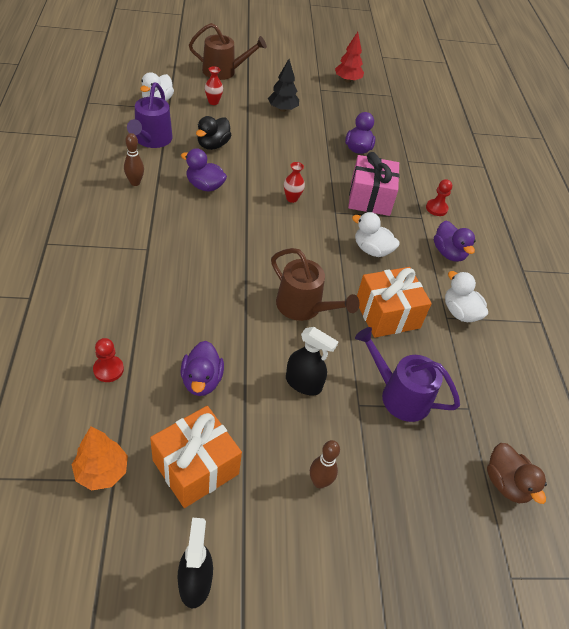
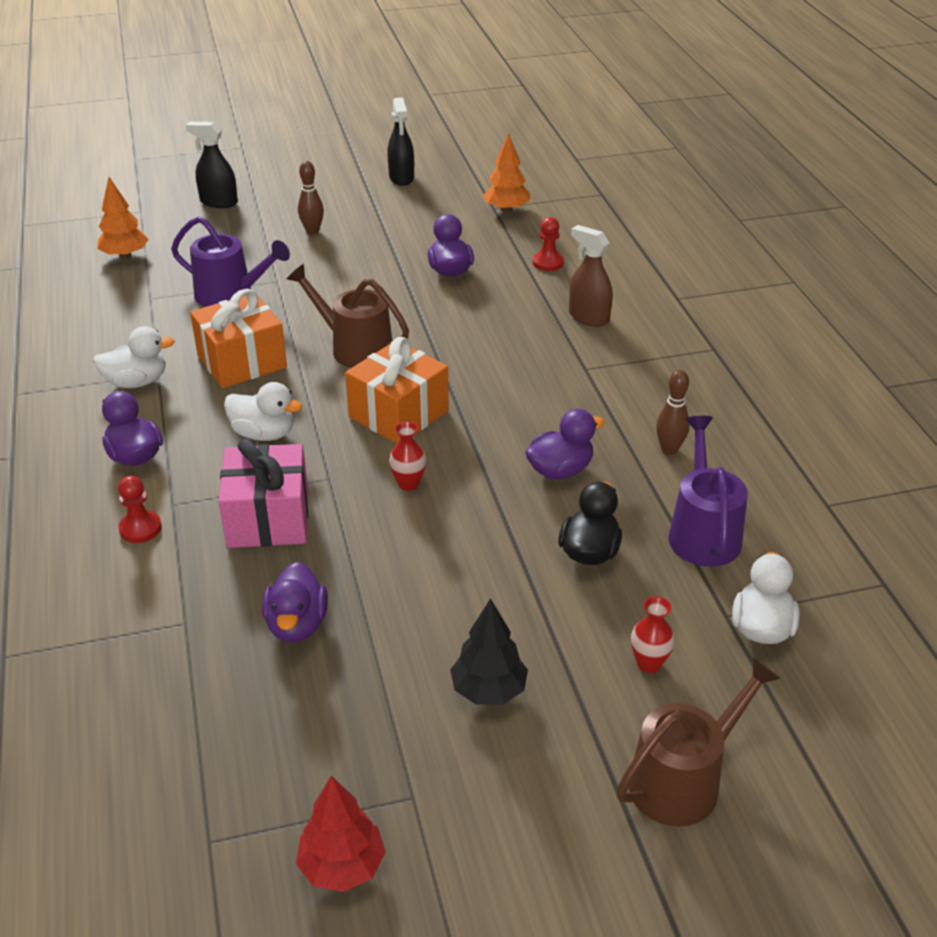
camera: 175 degrees right, 10 degrees down
(115, 295) = (588, 317): none -> brown spray bottle
(195, 467) = (428, 223): orange gift -> orange gift (398, 414)
(204, 186) = (560, 470): purple duck -> purple duck turned 45 degrees counterclockwise
(223, 71) = (683, 780): brown watering can -> brown watering can turned 150 degrees clockwise
(303, 383) = (340, 286): black spray bottle -> black spray bottle (218, 202)
(460, 312) = (137, 382): white duck -> white duck turned 60 degrees counterclockwise
(506, 483) = (125, 255): brown duck -> orange tree

